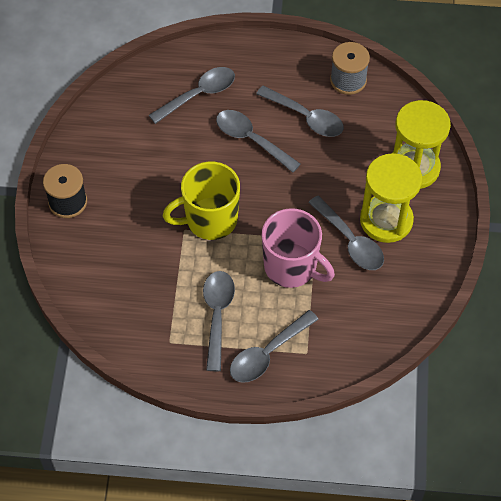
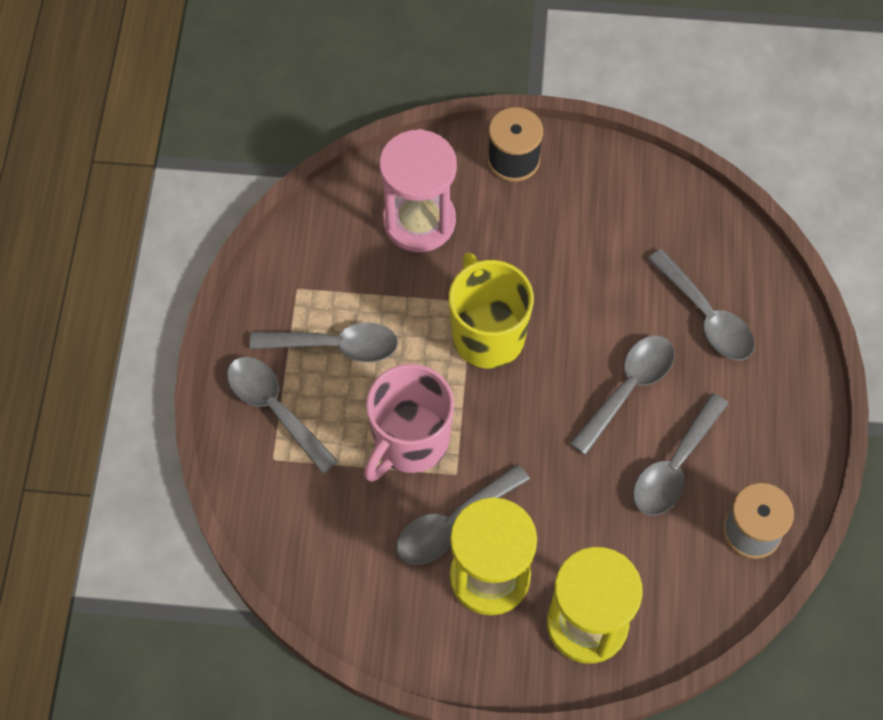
camera: 90 degrees right, 5 degrees up
(116, 262) = (419, 221): none -> pink hourglass

